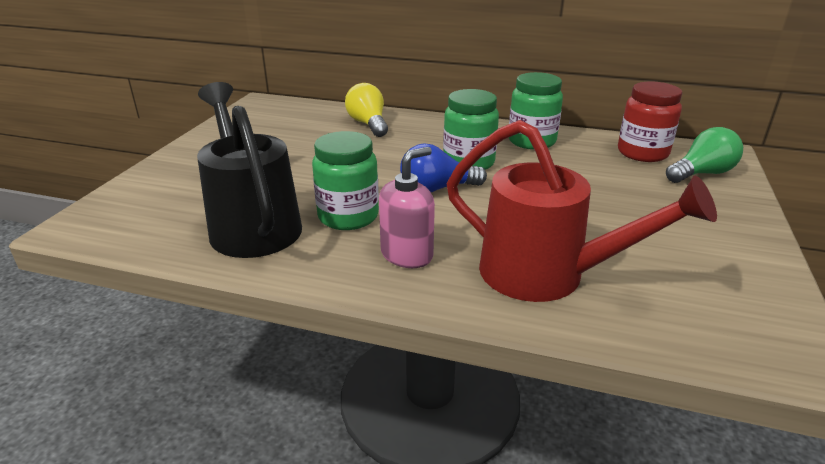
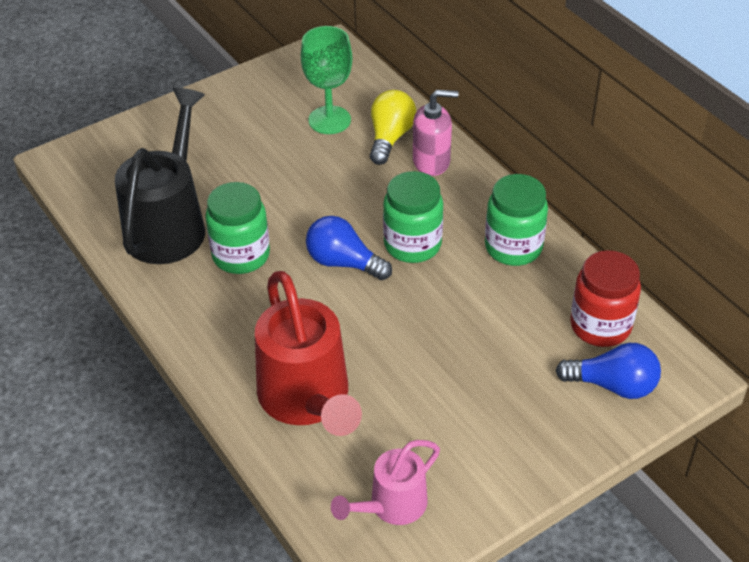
camera: 40 degrees right, 15 degrees up
(310, 130) = (329, 120): none -> green goblet
(407, 254) = (238, 320): pink soap dispenser -> pink soap dispenser (431, 162)
(701, 173) = (613, 385): green light bulb -> blue light bulb
(724, 306) = (391, 506): none -> pink watering can

